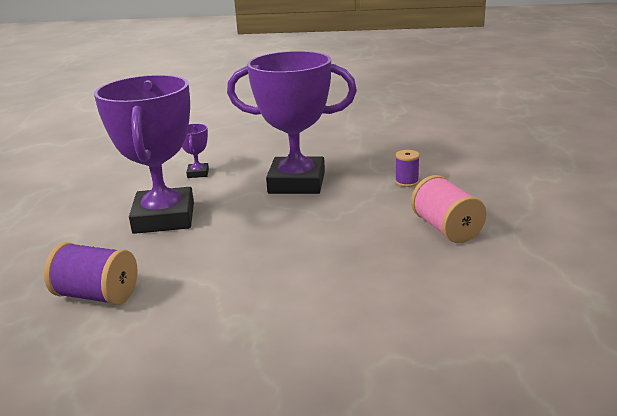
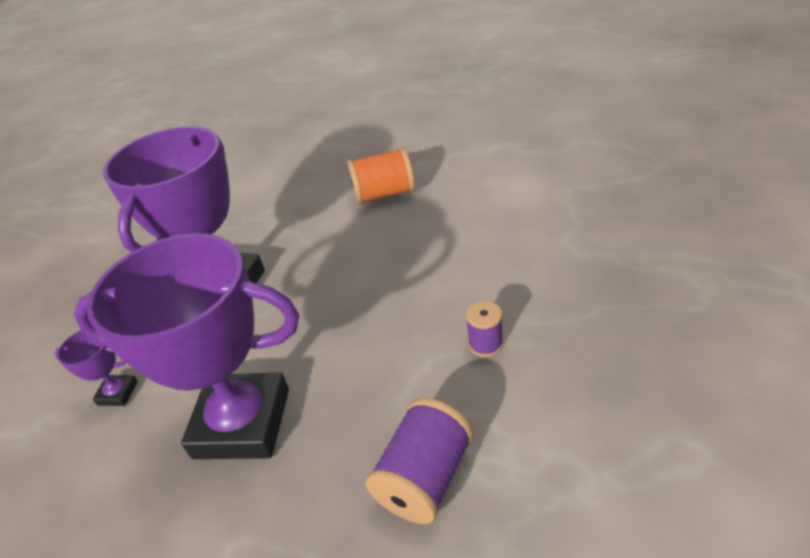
camera: 75 degrees left, 15 degrees up
(407, 182) = (278, 208): purple spool -> purple spool (485, 344)
(446, 229) = (384, 194): pink spool -> orange spool

